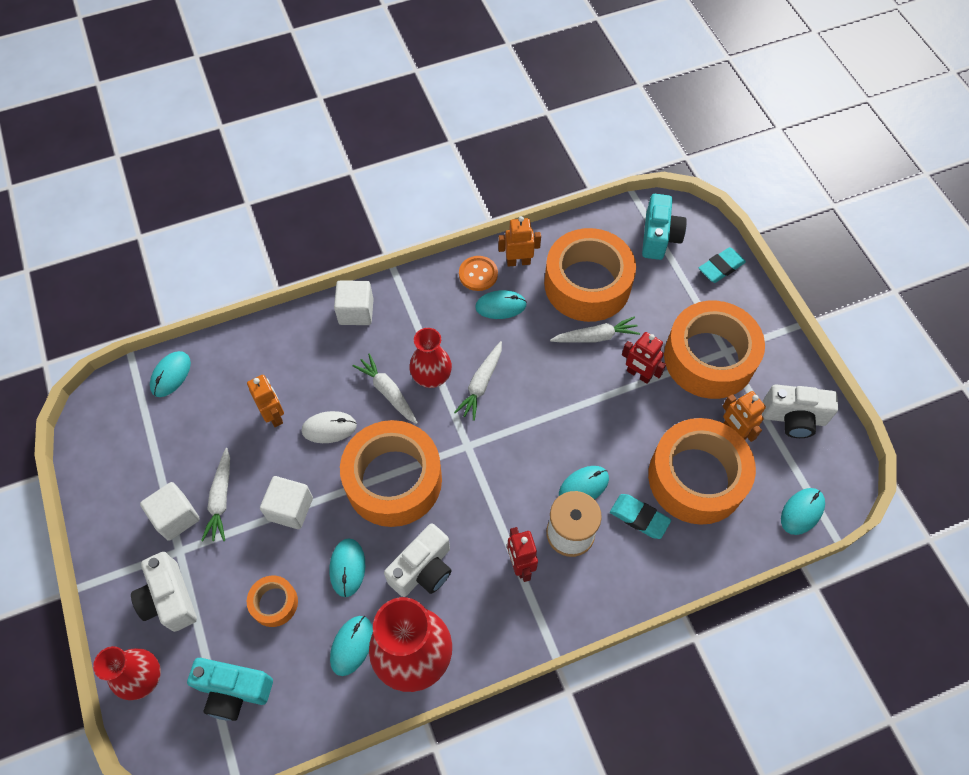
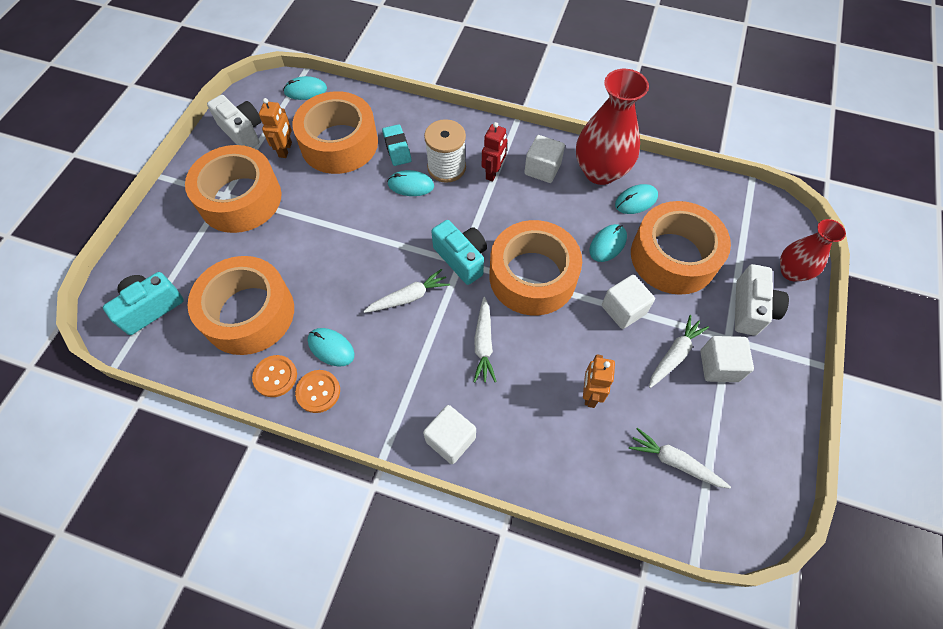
camera: 140 degrees left, 0 degrees up
(171, 375) = (663, 507): turquoise mouse -> none
(234, 691) = (729, 225): turquoise camera -> turquoise camera (461, 259)
(274, 603) = (673, 256): orange tape -> orange tape, size x2.20
(329, 428) = (552, 349): white mouse -> none
(423, 569) = (557, 210): white camera -> none
(431, 377) = (440, 330): red vase -> none
(476, 609) = (542, 169): none -> white cube
(518, 262) = (275, 376): orange robot -> orange button
(595, 337) = (292, 269): white carrot -> white carrot (675, 462)
(638, 374) = (296, 222): red robot -> none
(721, 267) = (145, 250): turquoise eraser -> none

